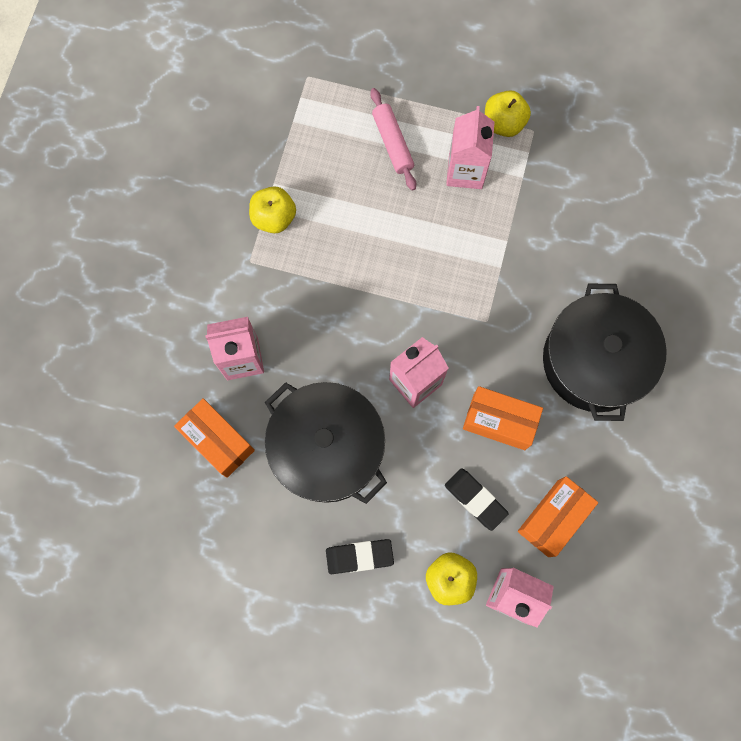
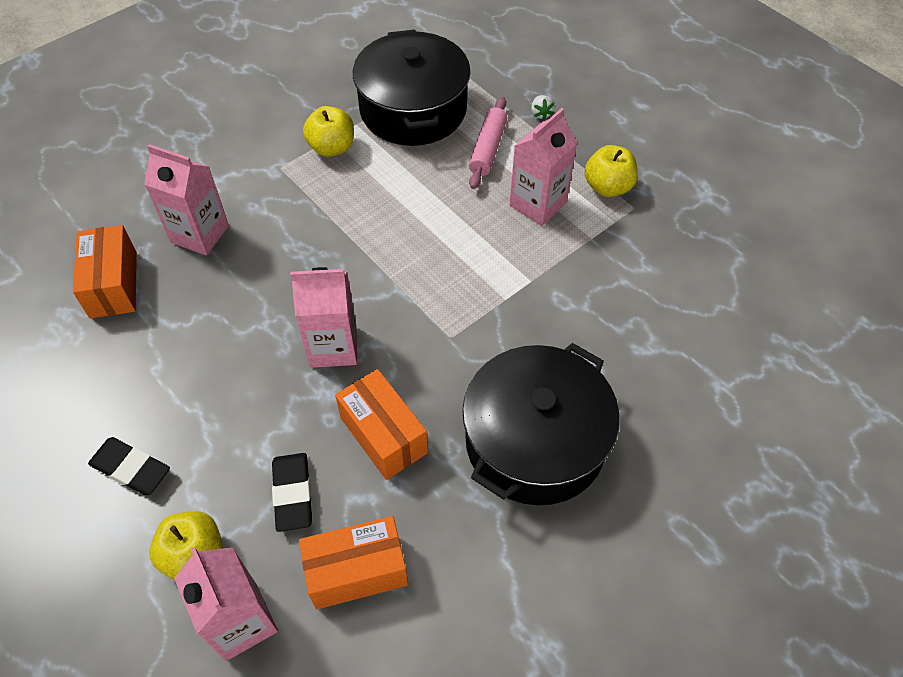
camera: 35 degrees right, 20 degrees down
(327, 448) = (198, 351): black pot -> black pot (413, 109)
(407, 83) = (541, 114): none -> white strawberry

